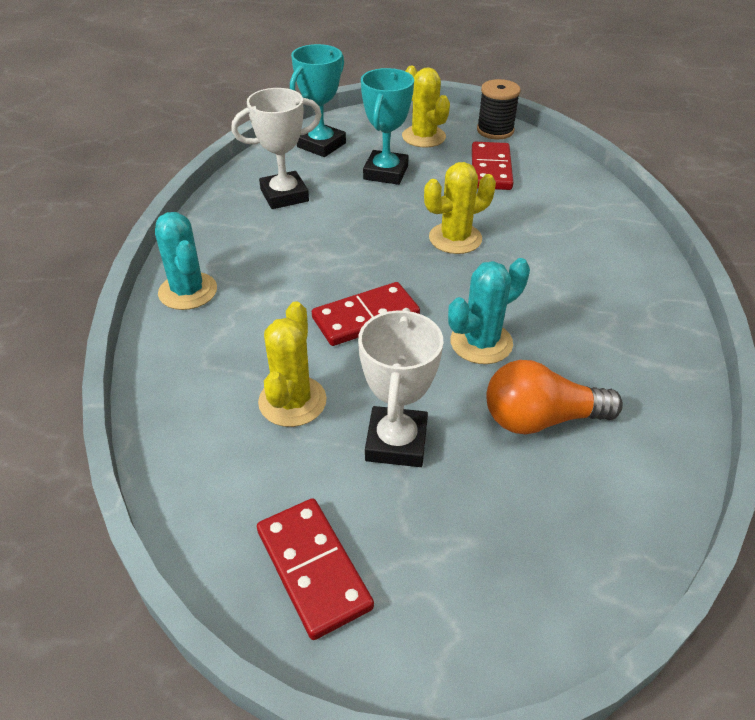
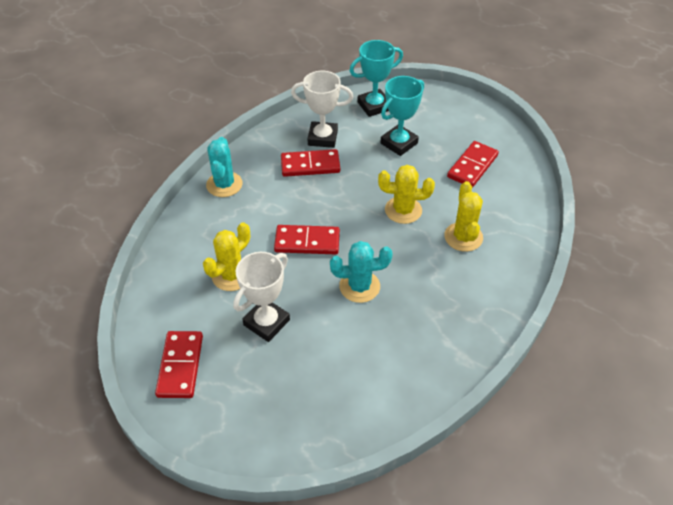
camera: 30 degrees right, 5 degrees up
(293, 230) = (310, 165): none -> red domino
(423, 137) = (448, 123): yellow cactus -> yellow cactus (463, 237)
(495, 130) = (504, 135): black spool -> none
(540, 419) = (353, 346): orange light bulb -> none

